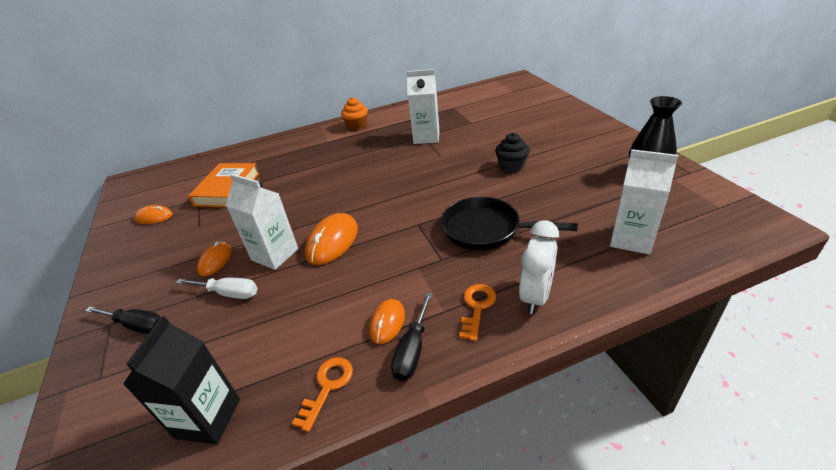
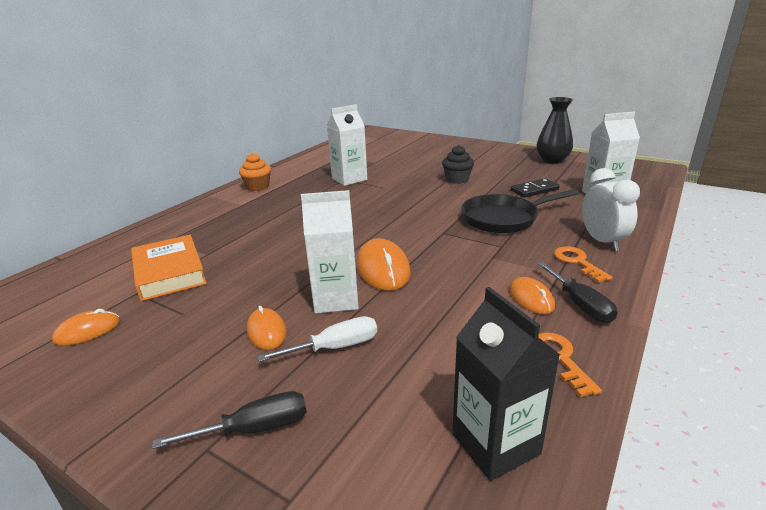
camera: 40 degrees left, 10 degrees down
(566, 205) = (534, 190): none -> black domino

